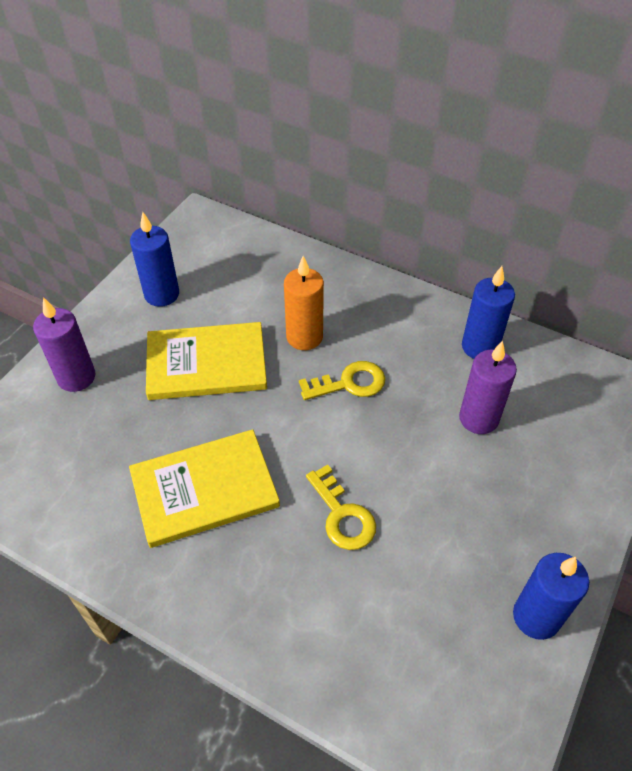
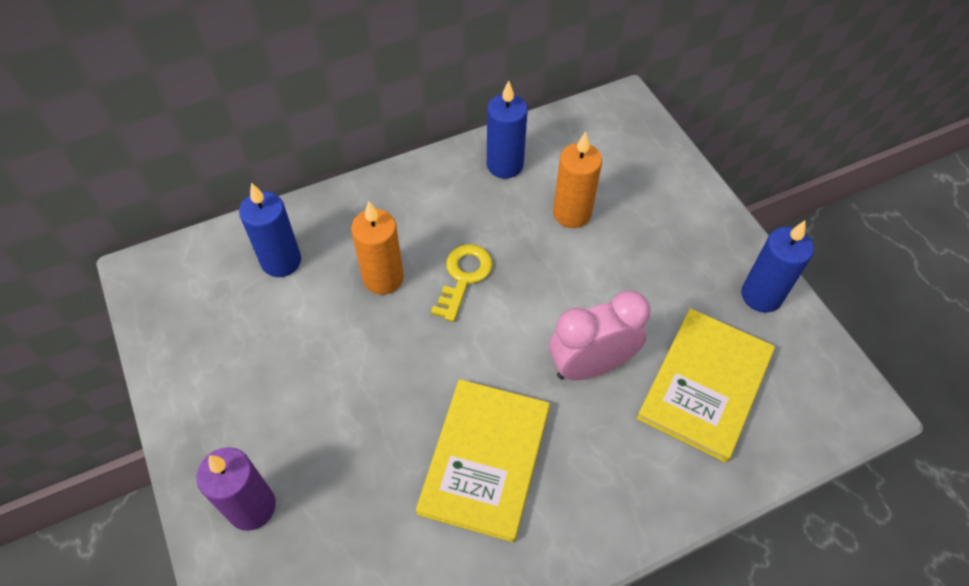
camera: 55 degrees left, 5 degrees up
(162, 294) = (215, 365): blue candle -> blue candle (281, 261)
(206, 364) = (342, 376): yellow book -> yellow book (705, 385)
(342, 515) = (590, 366): yellow key -> pink clock
(478, 418) = (572, 213): purple candle -> orange candle

